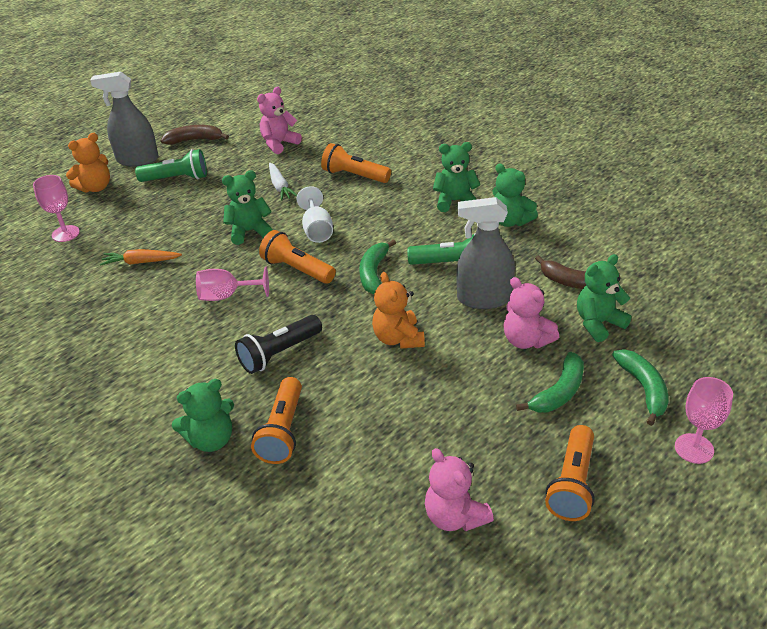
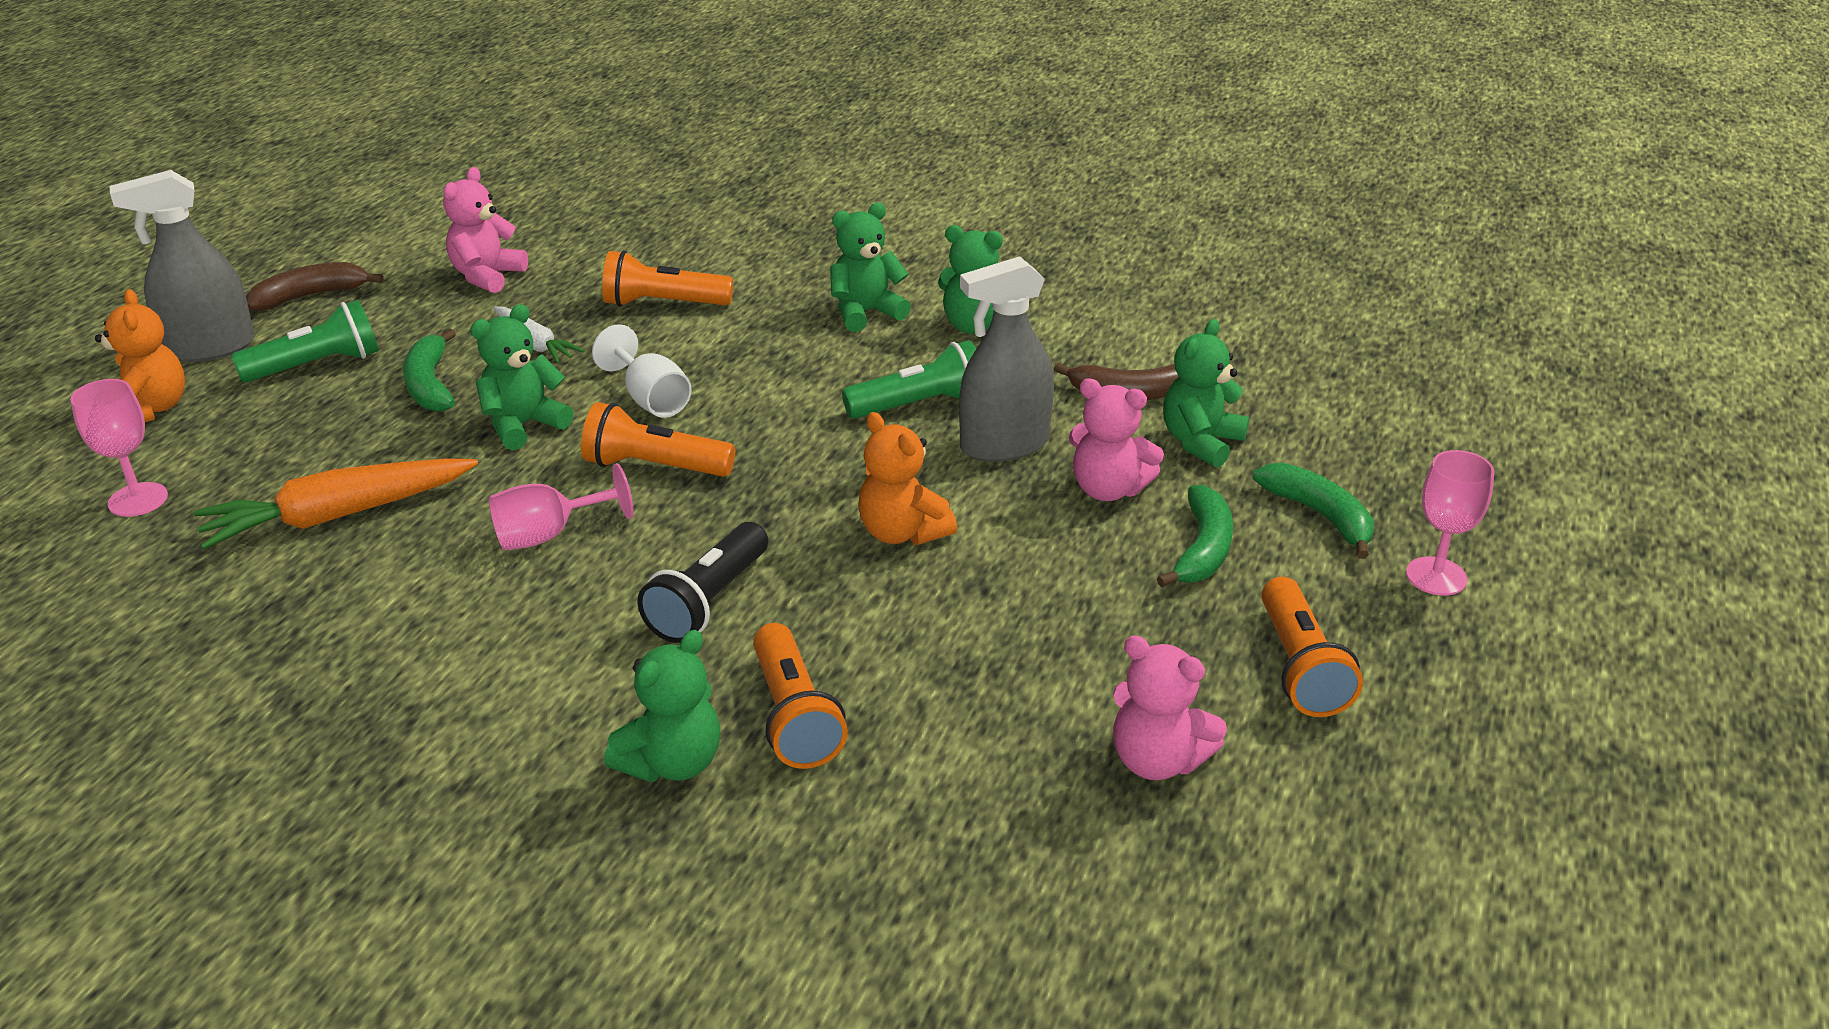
camera: 25 degrees left, 5 degrees down
(95, 187) = (150, 410): orange teddy bear -> orange teddy bear turned 45 degrees counterclockwise
(141, 262) = (337, 516): orange carrot -> orange carrot, size x1.71
(374, 273) = (797, 445): green banana -> green banana (430, 385)

